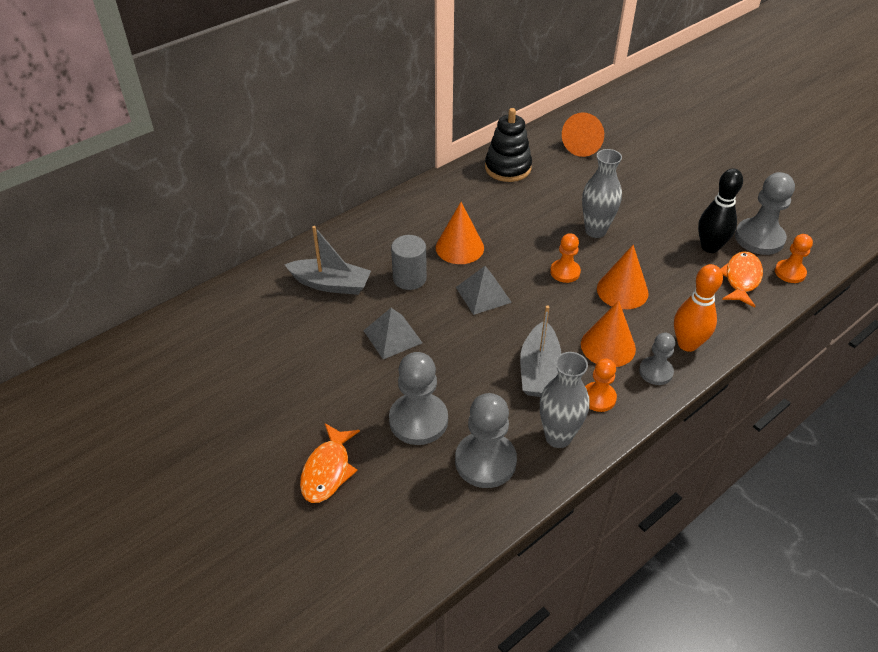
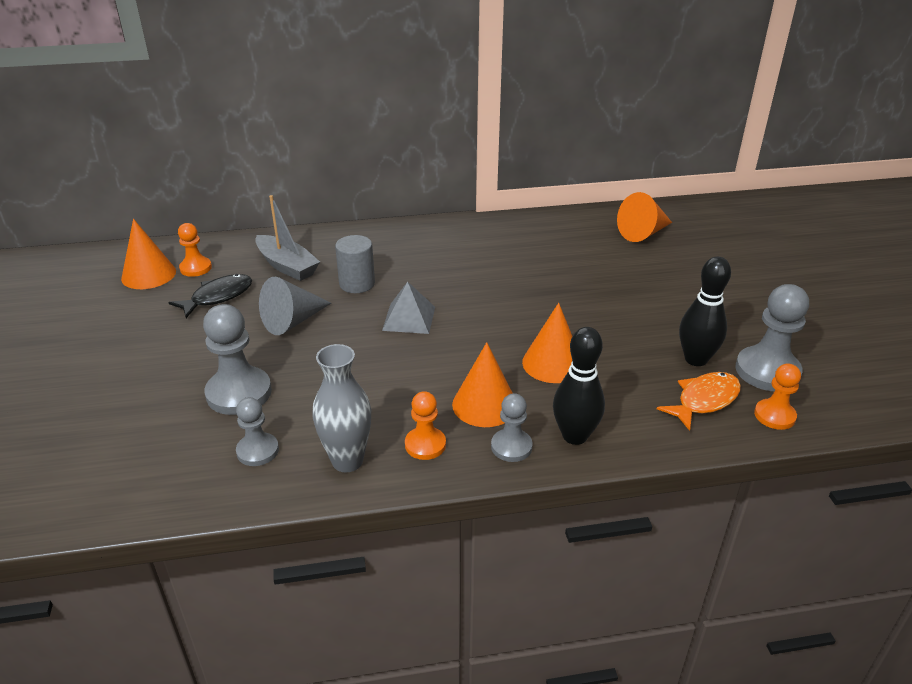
camera: 30 degrees right, 10 degrees down
(302, 340) = (218, 297): none -> black fish
(328, 470) = (124, 399): orange fish -> none
(392, 336) = (292, 321): grey pyramid -> grey cone
(459, 247) = (428, 275): orange cone -> orange cone (148, 275)
(485, 461) = (257, 451): grey pawn -> grey pawn, size x0.59
(508, 168) = (543, 230): black stacking toy -> none
(538, 370) = (393, 397): grey boat -> none
(565, 272) = (509, 327): orange pawn -> orange pawn (196, 268)
(595, 231) = (579, 304): grey vase -> none
(687, 344) = (574, 436): orange bowling pin -> black bowling pin

